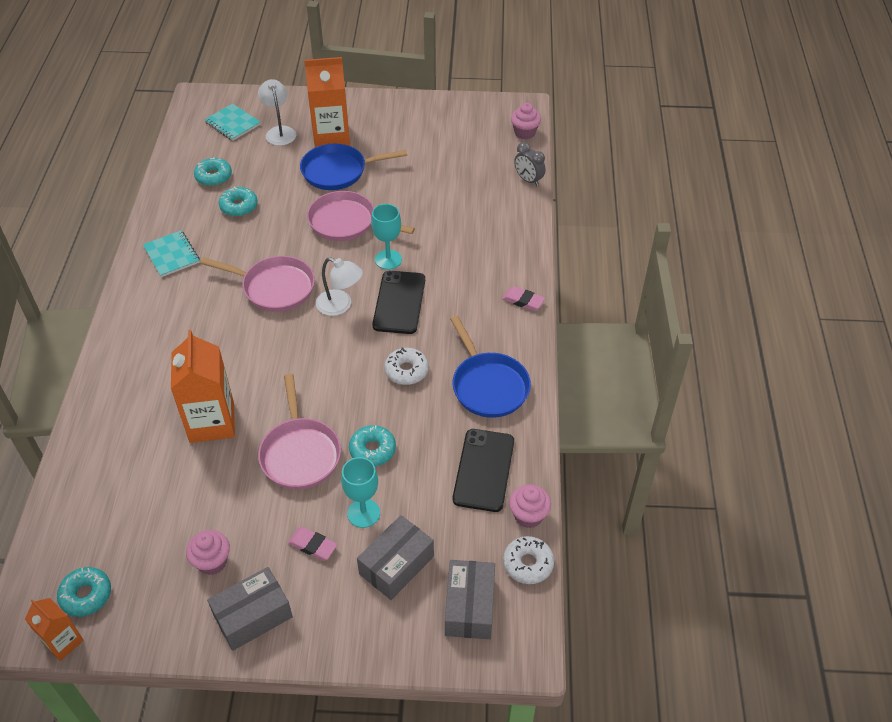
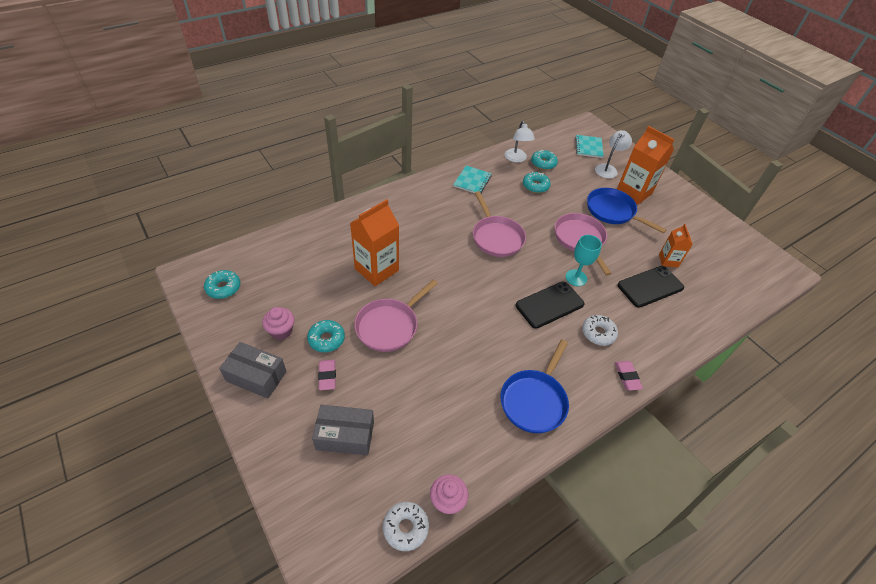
camera: 50 degrees right, 0 degrees up
(63, 642) = (188, 297): orange carton -> orange carton (668, 260)
(340, 306) = (515, 276): white lamp -> white lamp (516, 159)
(363, 513) = (371, 389): turquoise goblet -> none
(372, 450) = (423, 363): turquoise donut -> turquoise donut (326, 339)
(406, 370) = (501, 343): white donut -> white donut (598, 333)
(469, 607) = (342, 507): grey box -> none
(483, 470) = (462, 443): black phone -> black phone (650, 286)
(524, 133) = (769, 285): pink cupcake -> none
(528, 180) = (732, 313): grey clock -> none

